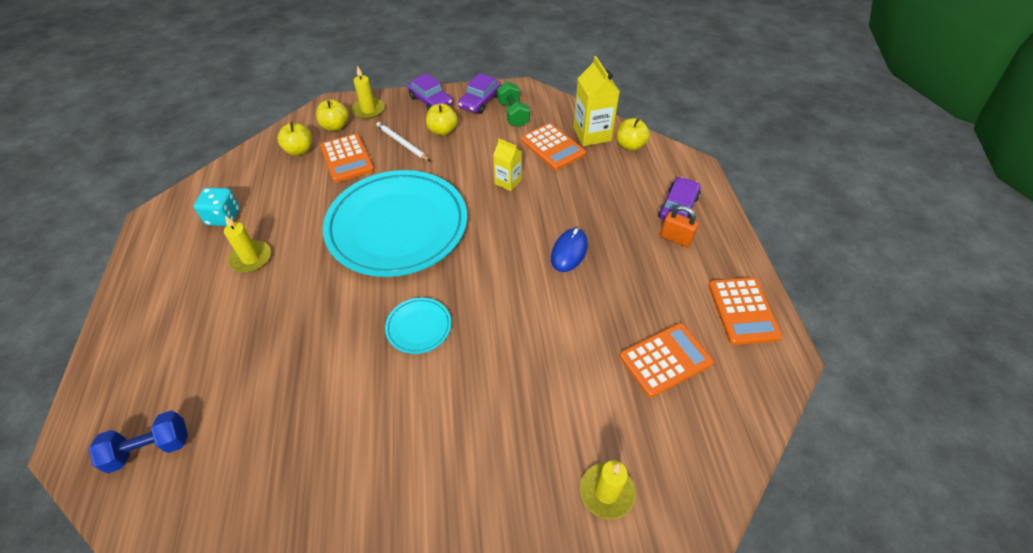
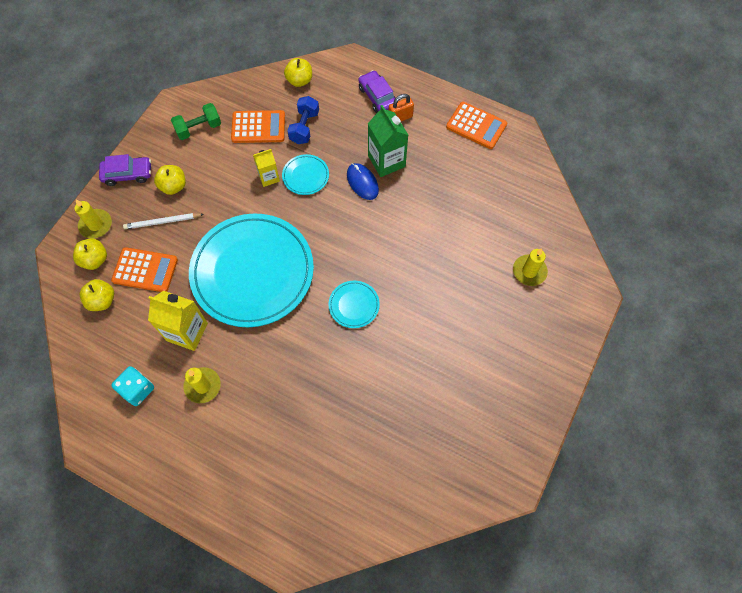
camera: 55 degrees left, 15 degrees up
(150, 448) = (329, 508): blue dumbbell -> blue dumbbell (304, 127)
(480, 101) = (162, 141): purple car -> none
(513, 114) = (199, 128): green dumbbell -> green dumbbell turned 45 degrees counterclockwise
(534, 206) = (305, 176): none -> turquoise plate
(592, 134) = (267, 94): yellow carton -> yellow carton (187, 332)
(613, 257) = (386, 161): none -> green carton
(665, 360) = (477, 188): orange calculator -> none

